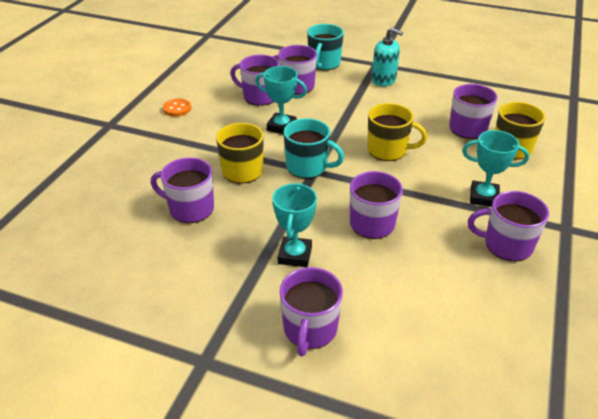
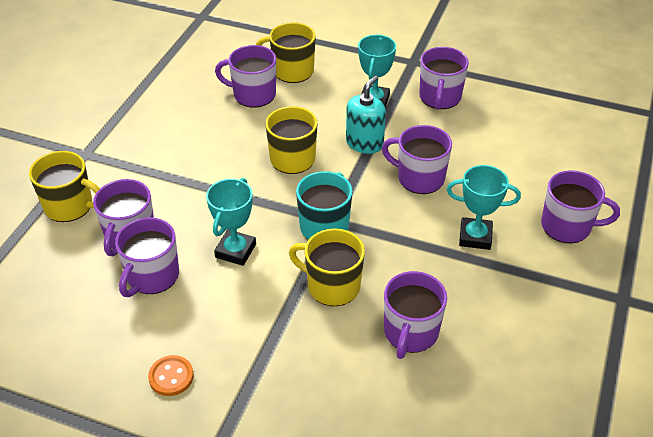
camera: 90 degrees left, 5 degrees up
(324, 63) = (70, 206): turquoise mug -> yellow mug
(384, 80) = (132, 150): turquoise soap dispenser -> turquoise soap dispenser (364, 143)

